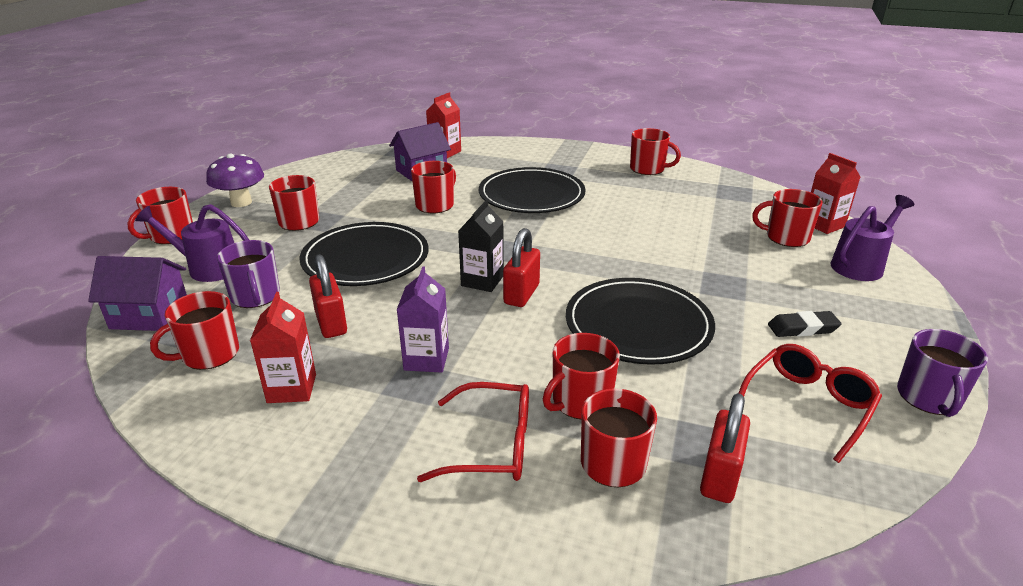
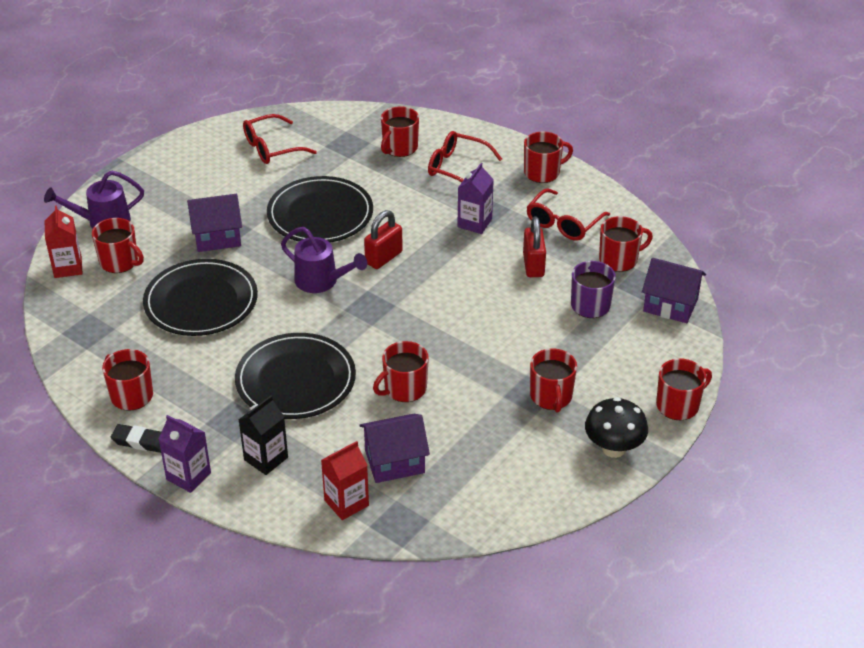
camera: 160 degrees left, 10 degrees up
(207, 268) = (635, 348): purple watering can -> purple watering can (322, 281)
(241, 202) = (613, 448): purple mushroom -> black mushroom
(292, 388) = (563, 223): red carton -> red glasses
(365, 258) = (494, 326): black plate -> black plate (201, 301)
(482, 281) = (406, 278): black carton -> black carton (266, 458)
(561, 146) = (188, 476): none -> purple carton
(580, 401) = (395, 177): red mug -> red mug (542, 172)
(720, 476) = (353, 131): red padlock -> none
(725, 276) = (217, 237): none -> purple house
(802, 328) = (215, 187): black eraser -> black eraser (141, 441)
(929, 397) = (201, 136): purple mug -> none

